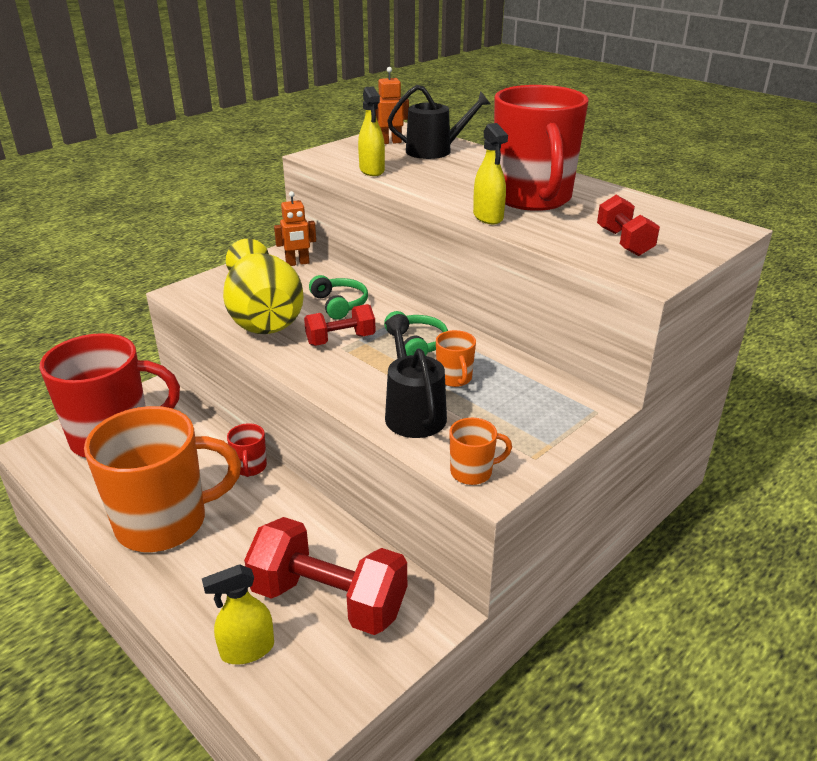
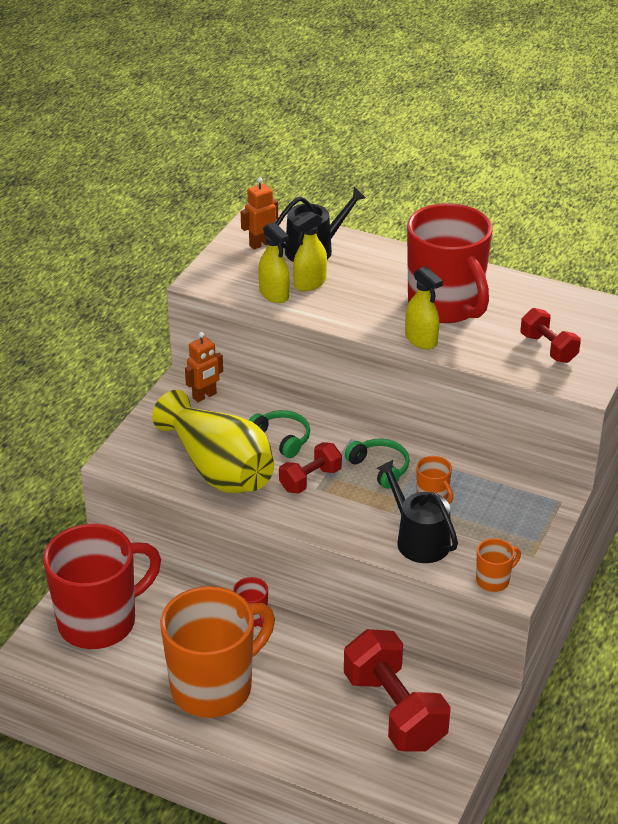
camera: 20 degrees left, 5 degrees up
(247, 650) = (356, 765): yellow spray bottle -> yellow spray bottle (310, 283)
(329, 600) = (394, 711): red dumbbell -> red dumbbell turned 60 degrees clockwise

